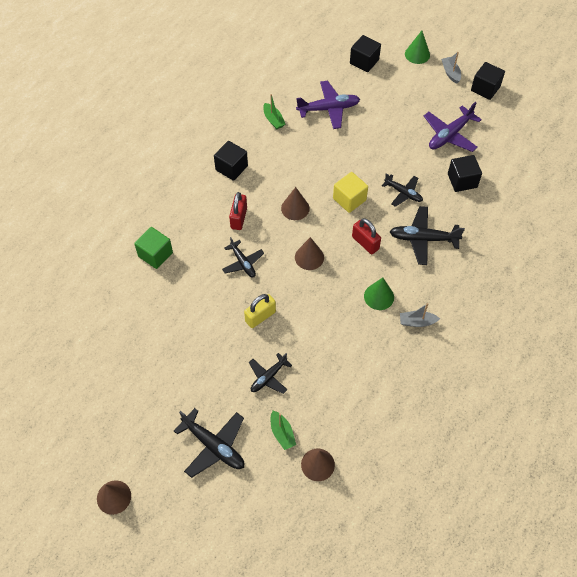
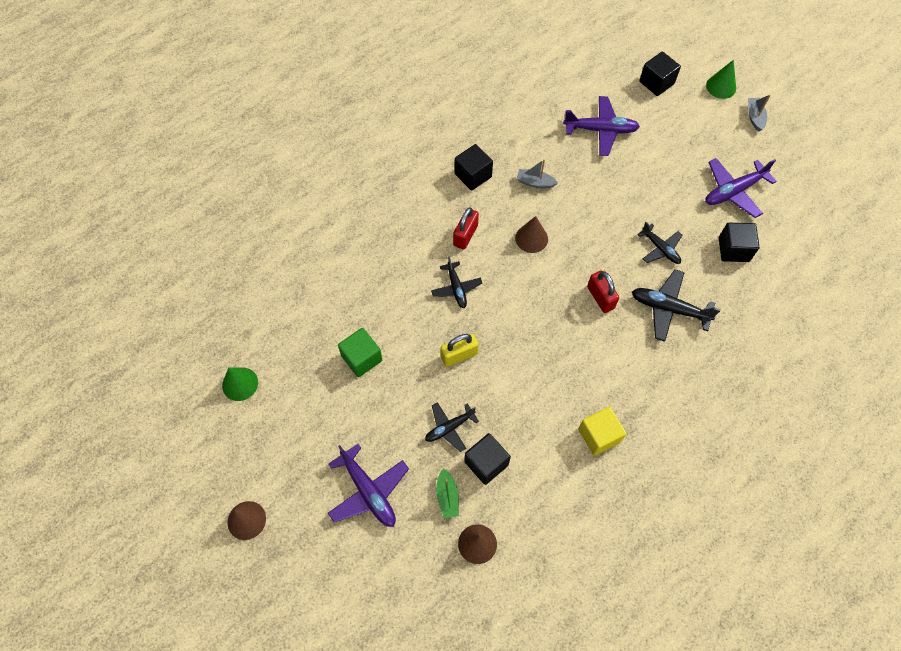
camera: 15 degrees right, 5 degrees up
(155, 254) = (363, 256): green cube -> green cube (362, 358)
(214, 446) = (368, 491): black plane -> purple plane
(273, 120) = (534, 129): green boat -> none
(309, 257) = (532, 299): brown cone -> none
(349, 199) = (596, 242): yellow cube -> yellow cube (599, 435)
(379, 296) = (599, 364): green cone -> green cone (240, 384)
(417, 322) = (635, 405): grey boat -> grey boat (535, 182)
(485, 89) = (791, 145): black cube -> black cube (486, 463)

